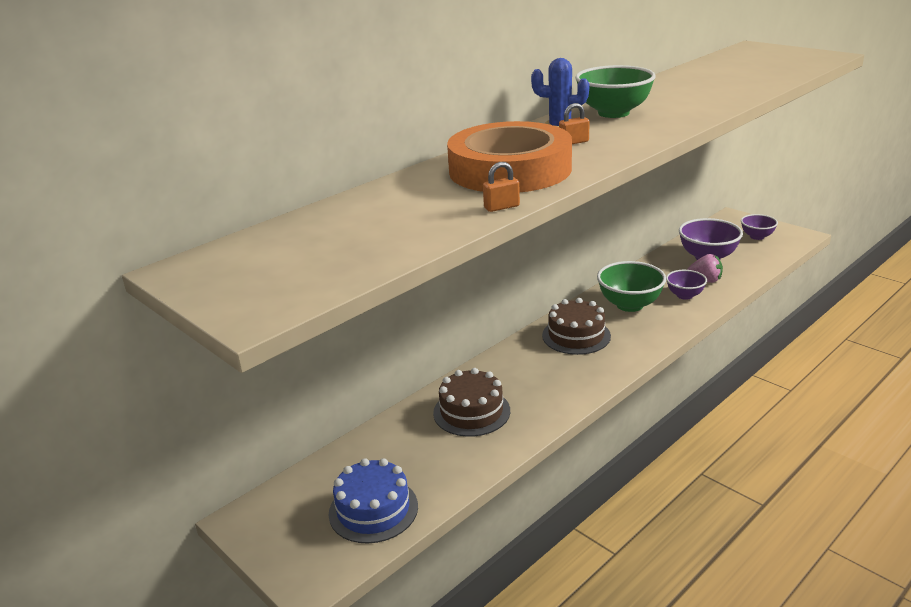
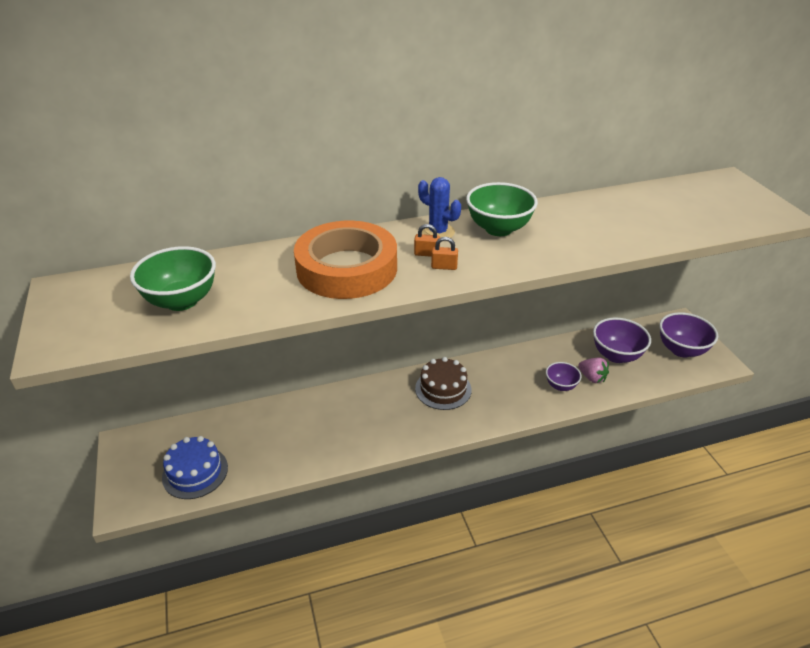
camera: 25 degrees right, 10 degrees up
(471, 412) = (315, 423): brown cake -> none
(501, 207) = (294, 308): orange padlock -> orange padlock (444, 267)
(629, 305) = (509, 377): green bowl -> green bowl (181, 301)
(757, 236) = (681, 350): purple bowl -> purple bowl, size x1.67

